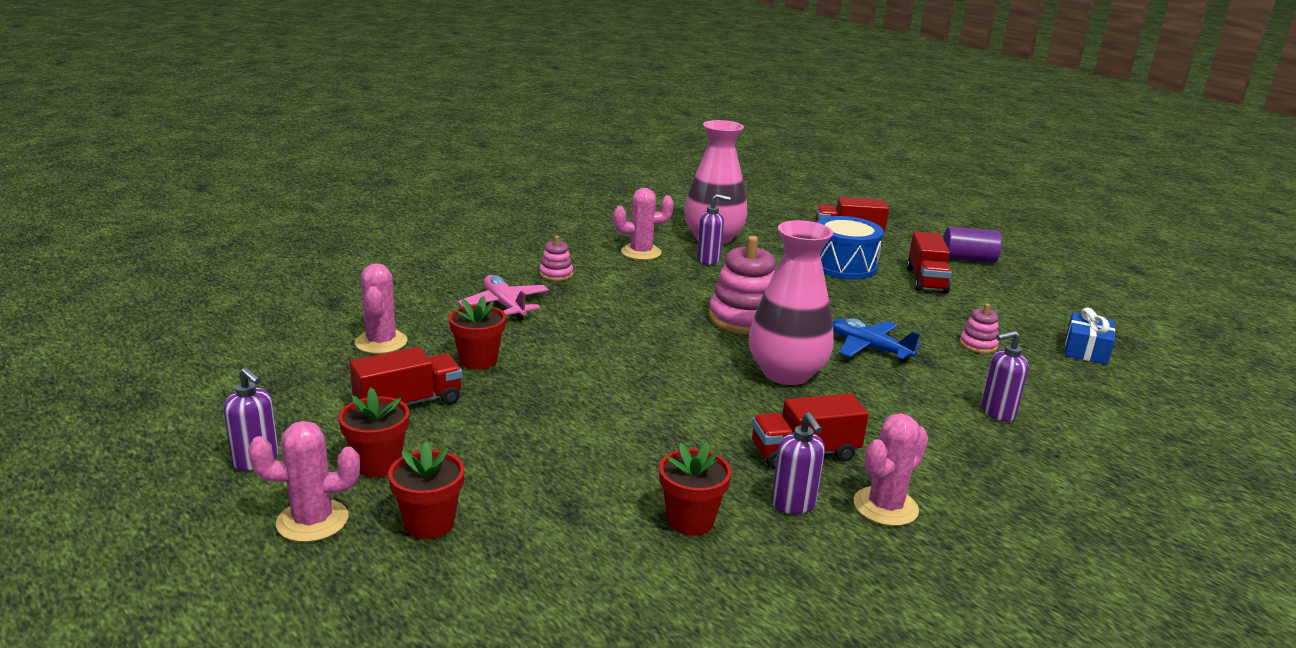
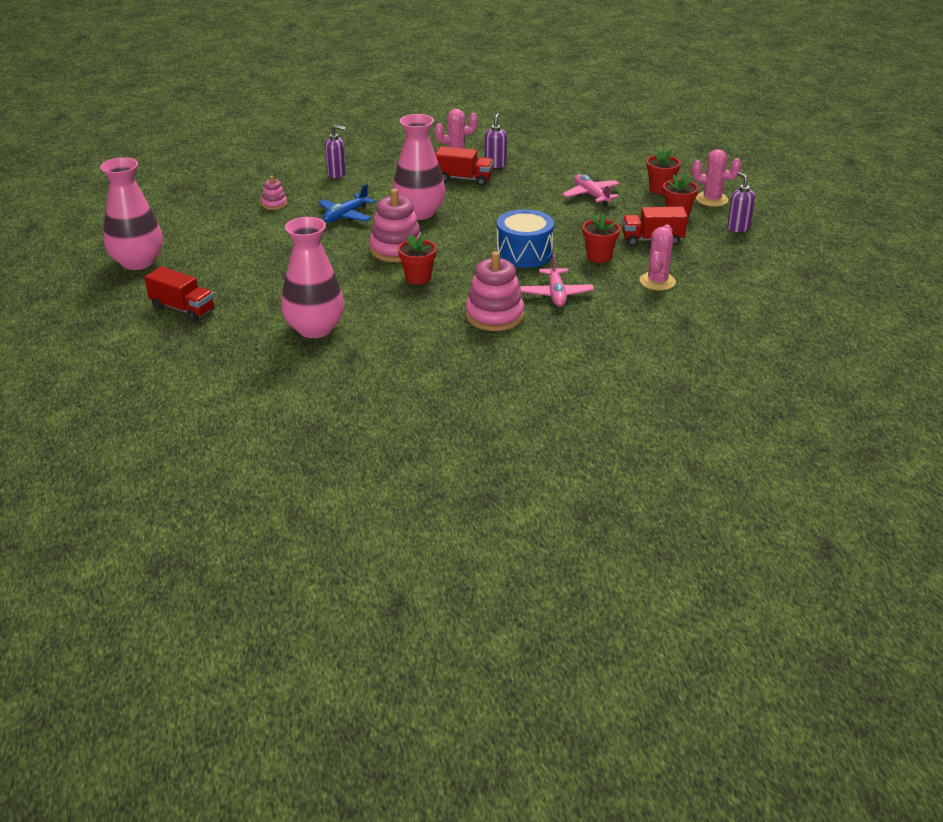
camera: 150 degrees left, 10 degrees up
(556, 274) = (494, 316): pink stacking toy -> pink stacking toy, size x1.99
(557, 471) = (591, 195): none -> pink plane
(641, 252) = (399, 325): pink cactus -> none
(690, 520) = (546, 169): red flower pot -> red flower pot (418, 278)
(708, 260) = (352, 305): purple soap dispenser -> none
(843, 266) = (250, 277): blue drum -> blue drum (524, 253)
(869, 348) = (346, 216): blue plane -> blue plane turned 60 degrees clockwise
(926, 280) = (212, 251): red truck -> none
(968, 259) = (137, 262): purple cylinder -> pink vase
(1086, 350) = (215, 189): blue gift -> none

